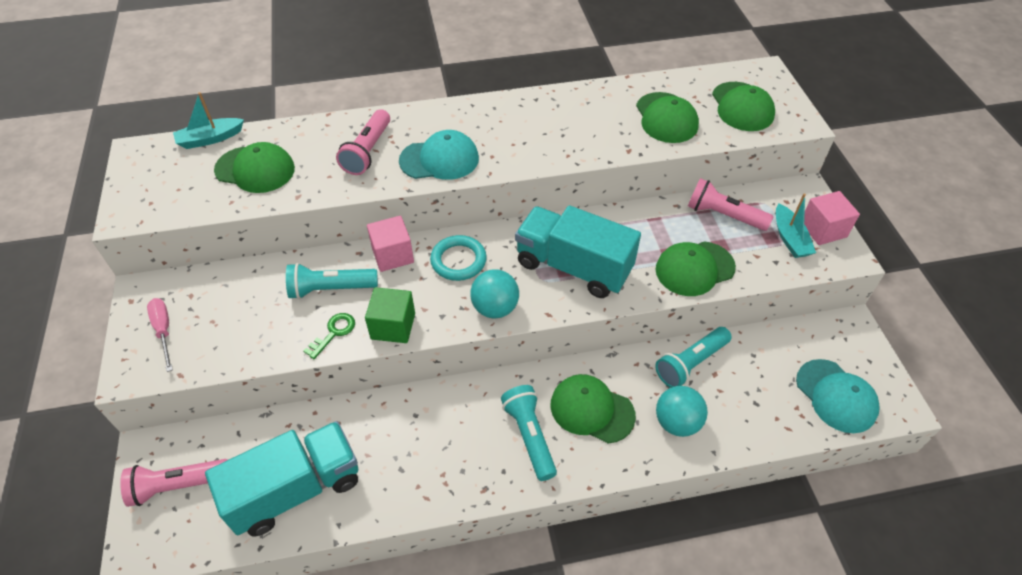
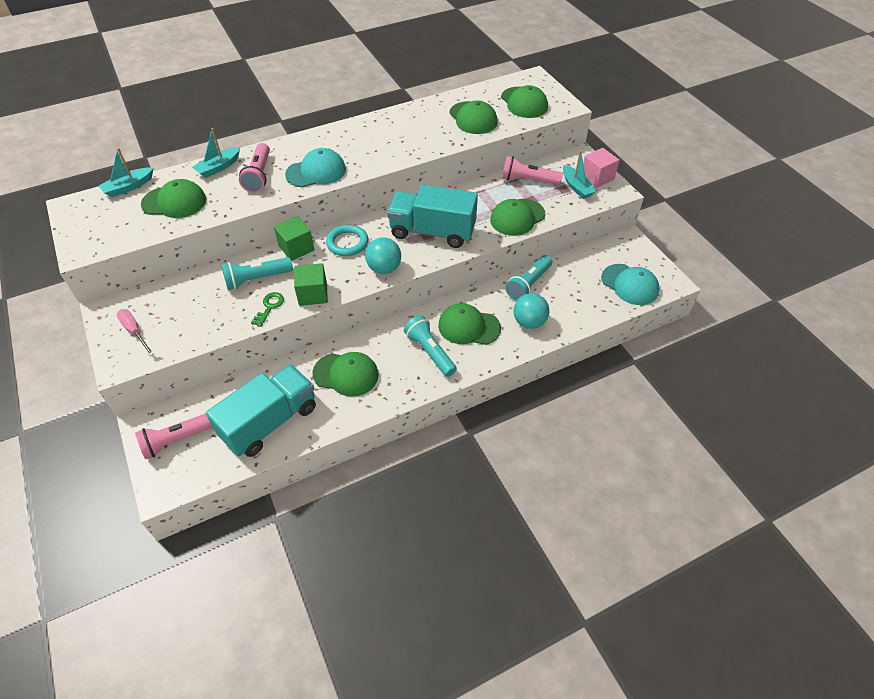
camera: 15 degrees left, 0 degrees up
(323, 131) = (218, 167): none -> turquoise boat
(392, 255) = (296, 248): pink cube -> green cube
(411, 442) = (346, 374): none -> green cap

